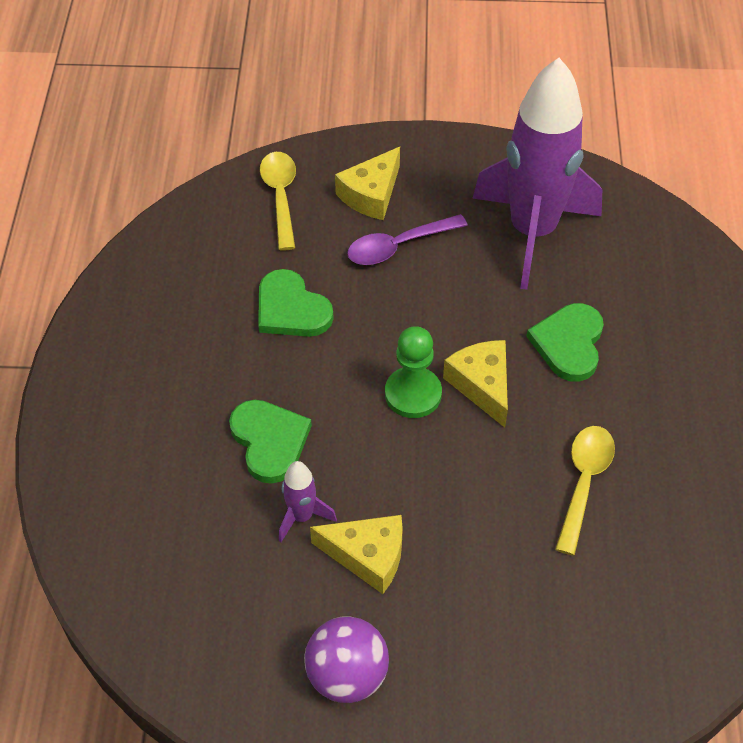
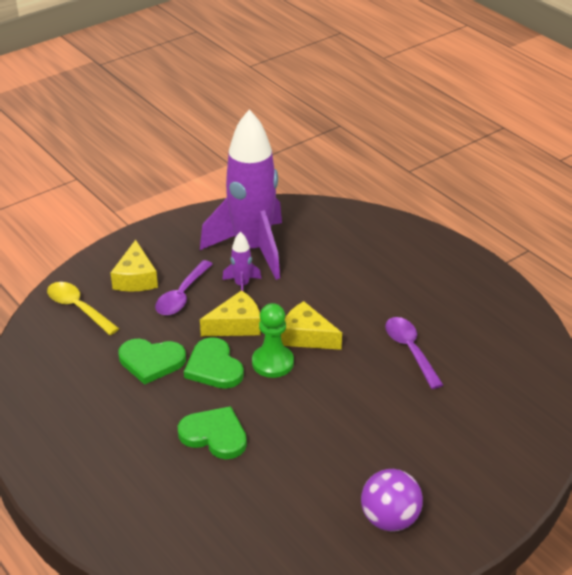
camera: 40 degrees left, 15 degrees down
(302, 516) = (277, 460): purple rocket -> purple rocket (242, 285)
(367, 556) = (336, 455): yellow cheese -> yellow cheese (236, 325)
(569, 344) = (331, 291): green heart -> green heart (214, 367)
(584, 482) = (410, 350): yellow spoon -> purple spoon

